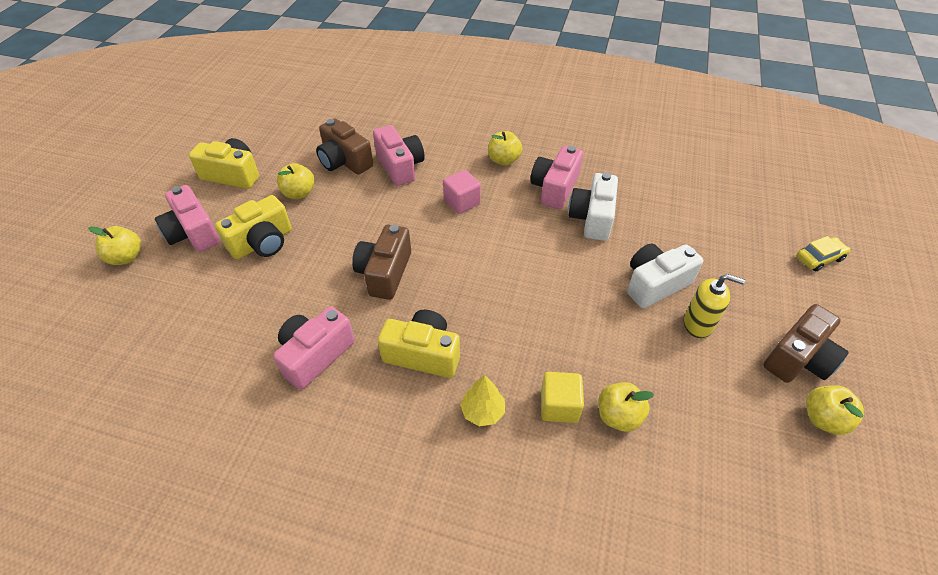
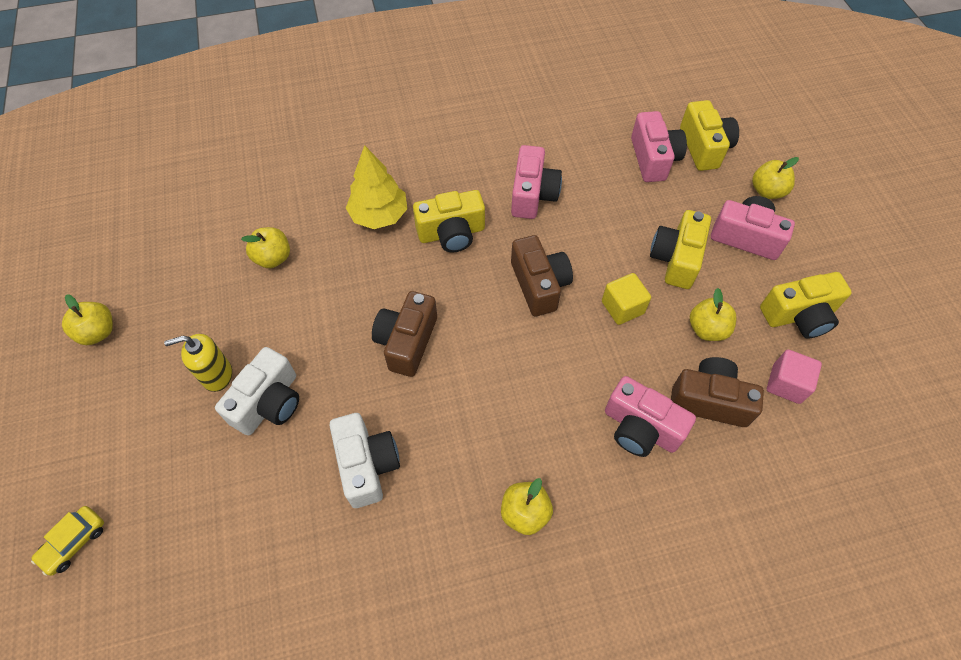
camera: 150 degrees right, 10 degrees up
(112, 321) = (704, 147): none -> yellow camera
(462, 202) = (529, 409): pink cube -> pink cube (786, 384)
(482, 411) = (379, 215): yellow tree -> yellow tree, size x1.64
(554, 188) = (433, 493): pink camera -> pink camera (653, 159)
(559, 406) = (322, 244): yellow cube -> yellow cube (622, 307)
(798, 358) = (115, 383): brown camera -> brown camera (407, 342)

